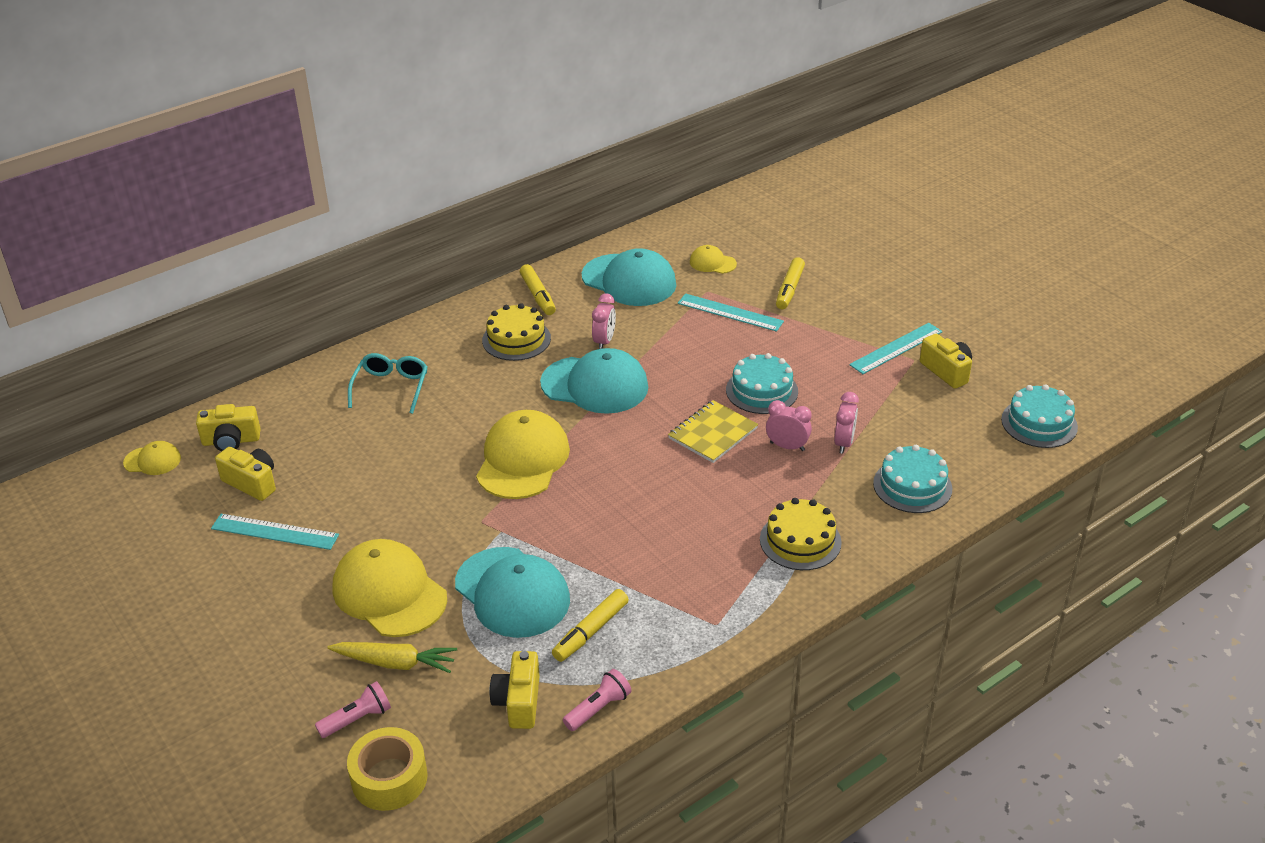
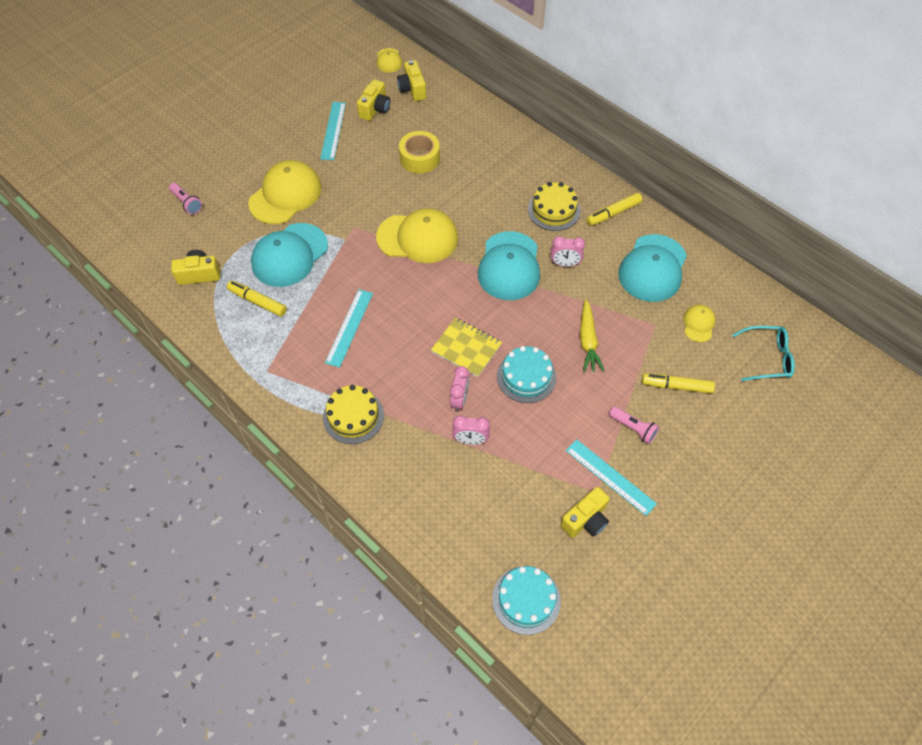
camera: 80 degrees right, 20 degrees up
(389, 778) = (145, 226): yellow tape -> yellow tape (419, 158)
(391, 388) = (481, 152): turquoise glasses -> turquoise glasses (766, 358)
(395, 663) = (229, 210): yellow carrot -> yellow carrot (588, 341)
(598, 708) = (194, 315): pink flashlight -> pink flashlight (633, 428)
(730, 312) = (628, 344): turquoise ruler -> turquoise ruler (349, 327)
(912, 486) = (425, 493): turquoise cake -> none

